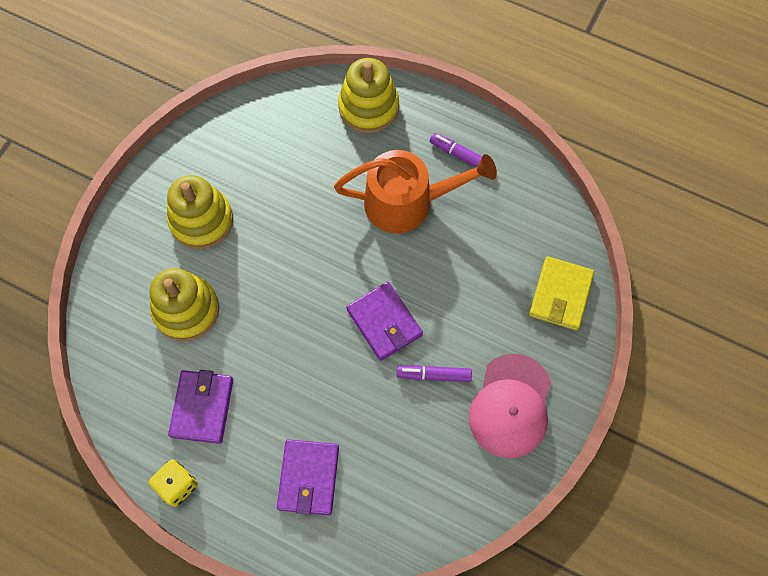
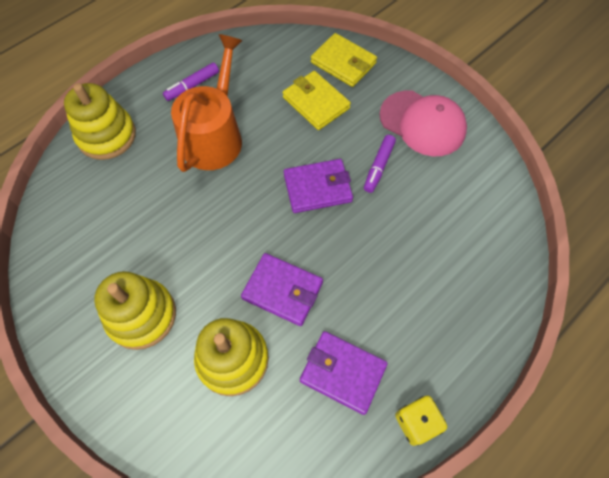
camera: 70 degrees left, 5 degrees down
(308, 478) = (441, 293): purple wallet -> purple wallet (282, 290)
(491, 284) = (316, 103): none -> yellow wallet

